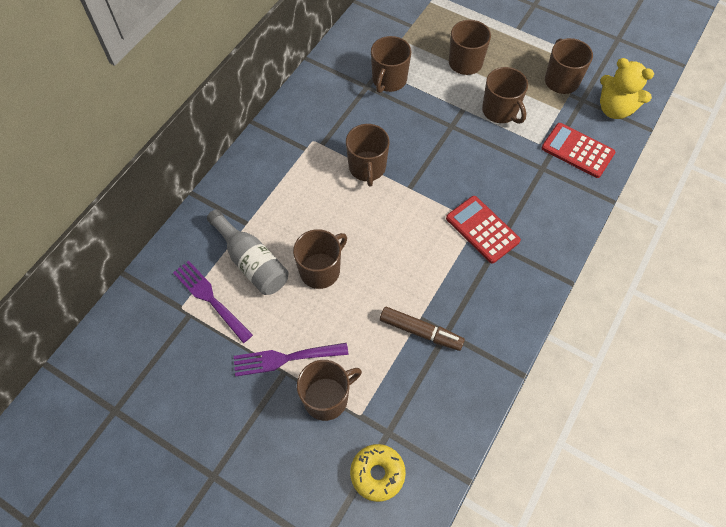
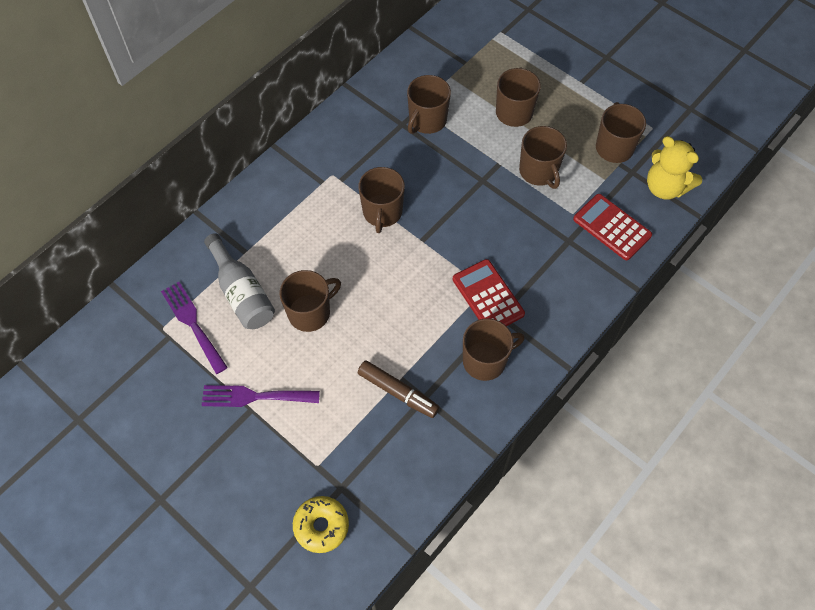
camera: 10 degrees right, 0 degrees up
(327, 398) = (288, 443): brown mug -> brown mug (485, 360)

